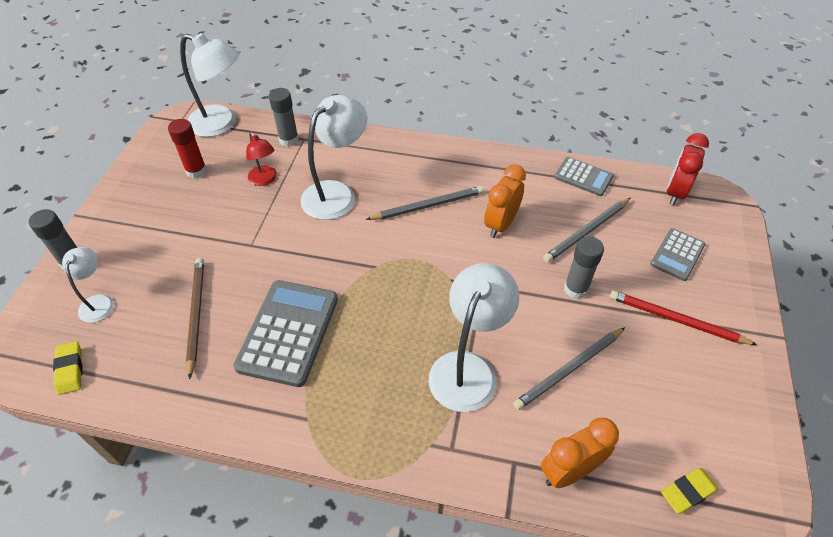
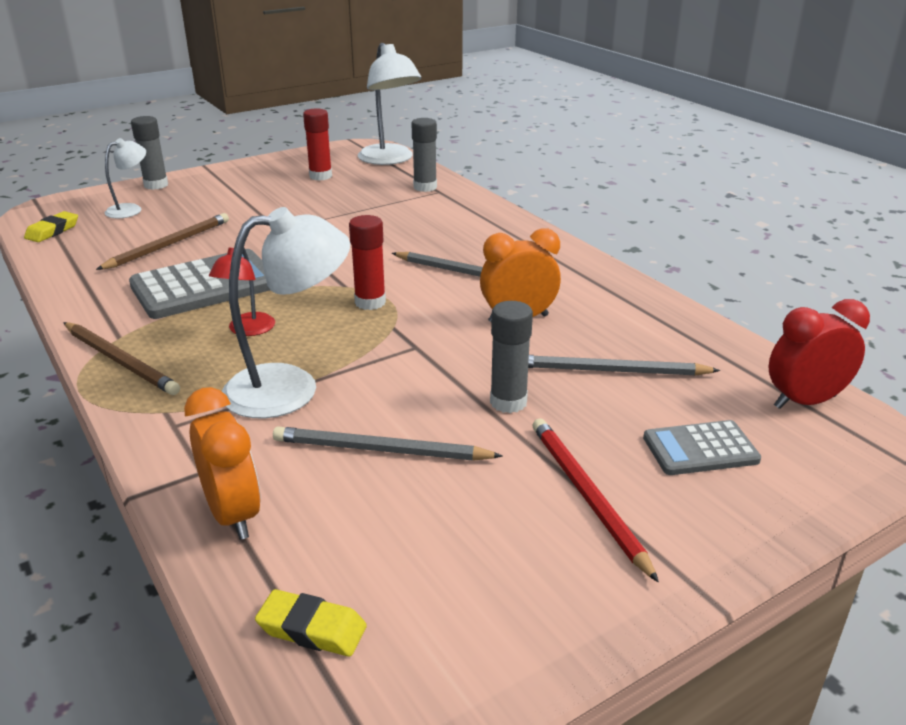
camera: 45 degrees right, 20 degrees down
(265, 180) = (360, 200): red lamp -> red lamp (247, 330)
(336, 193) = (402, 231): white lamp -> none
(342, 435) = (120, 361): none -> brown pencil
(410, 269) = (370, 302): none -> red glue stick
(569, 471) = (232, 514): orange clock -> orange clock turned 45 degrees clockwise
(583, 177) = (690, 332): grey calculator -> none

